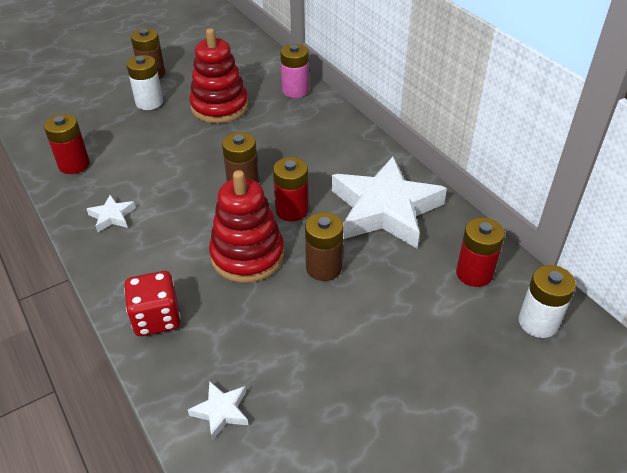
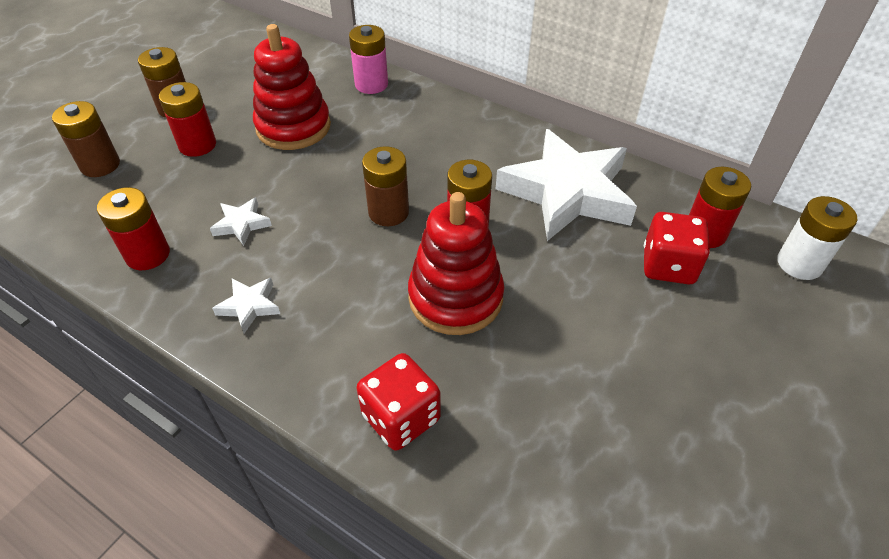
camera: 25 degrees left, 5 degrees up
(149, 102) = (197, 145): white battery -> red battery
(221, 411) = (562, 502): white star -> white star (242, 224)
(323, 268) = (551, 281): brown battery -> brown battery (100, 165)
(423, 287) = (668, 266): none -> red dice

